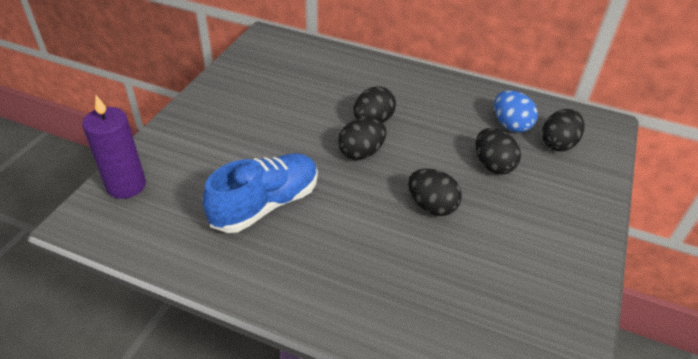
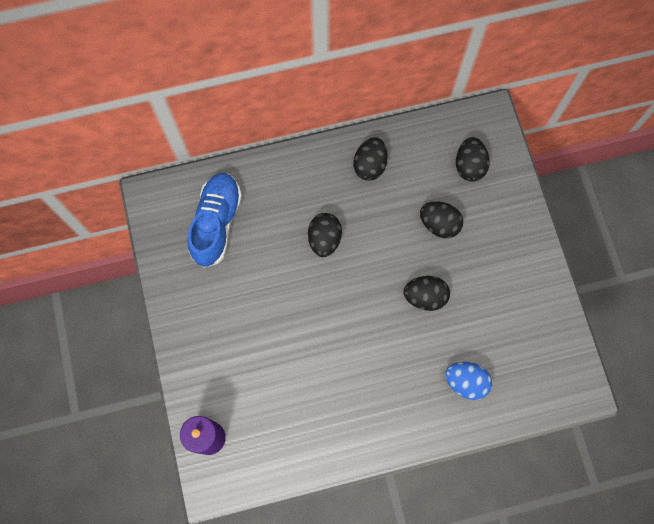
camera: 35 degrees left, 30 degrees up
(265, 204) = (318, 379): blue shoe -> blue shoe (216, 223)
(361, 153) = (342, 281): black egg -> black egg (370, 165)
(510, 125) = (425, 169): blue egg -> blue egg (465, 382)

